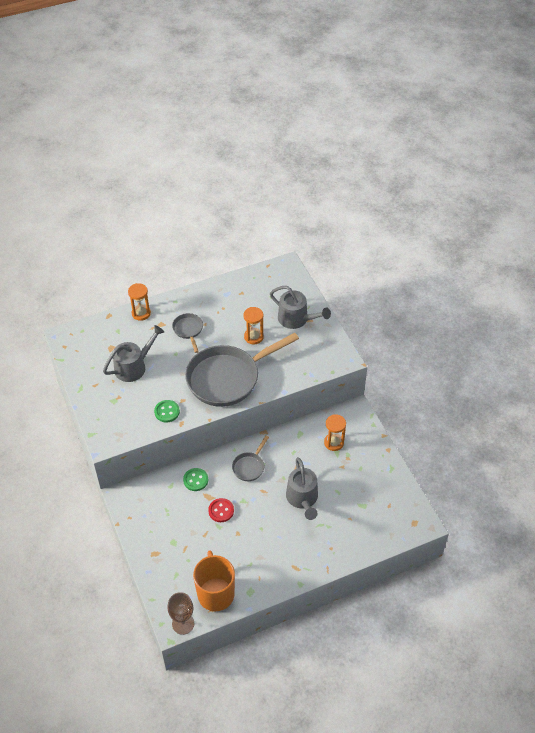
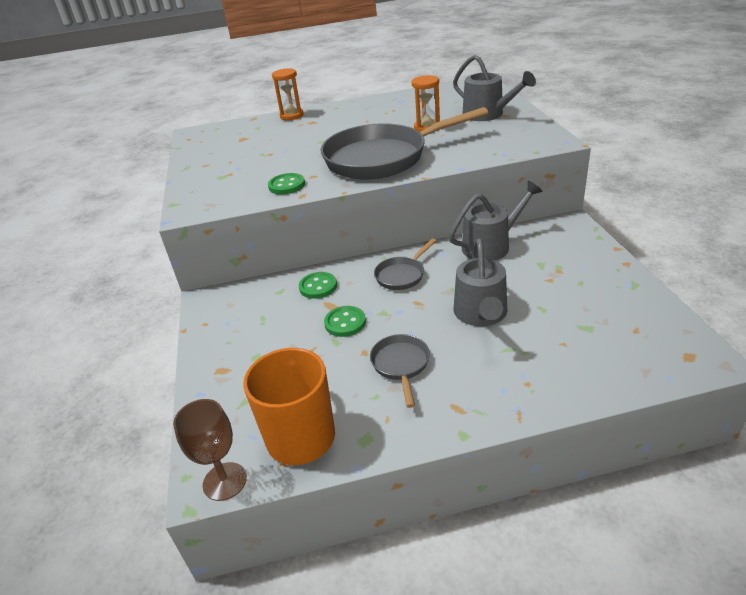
camera: 15 degrees right, 15 degrees down
(133, 367) = (262, 151): grey watering can -> grey watering can (491, 246)
(188, 330) = (344, 125): grey pan -> grey pan (401, 365)
(221, 511) = (345, 323): red button -> green button
(333, 443) = (536, 254): orange hourglass -> none

